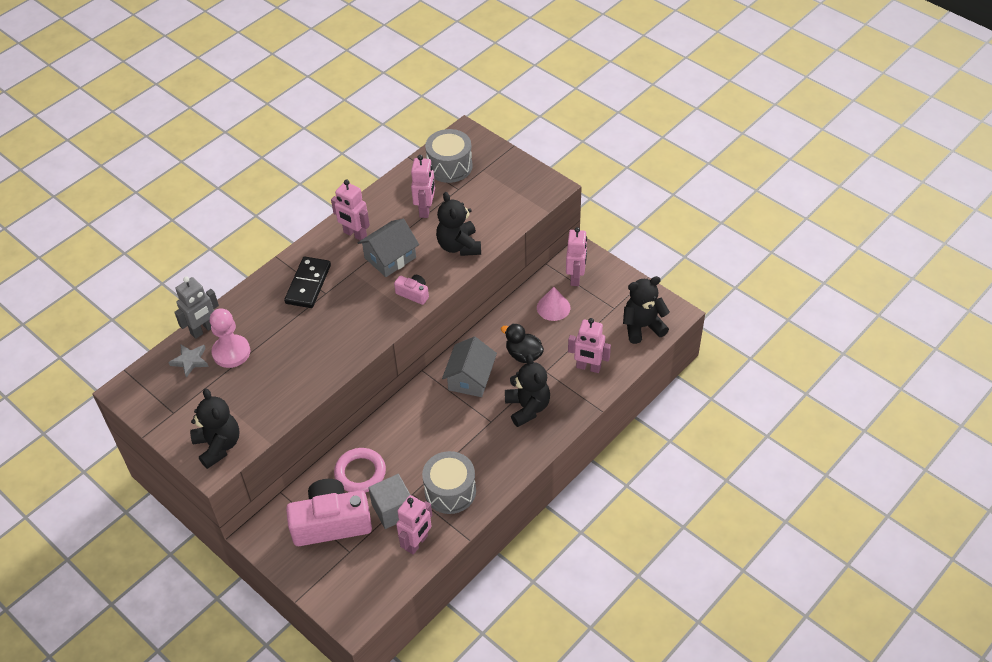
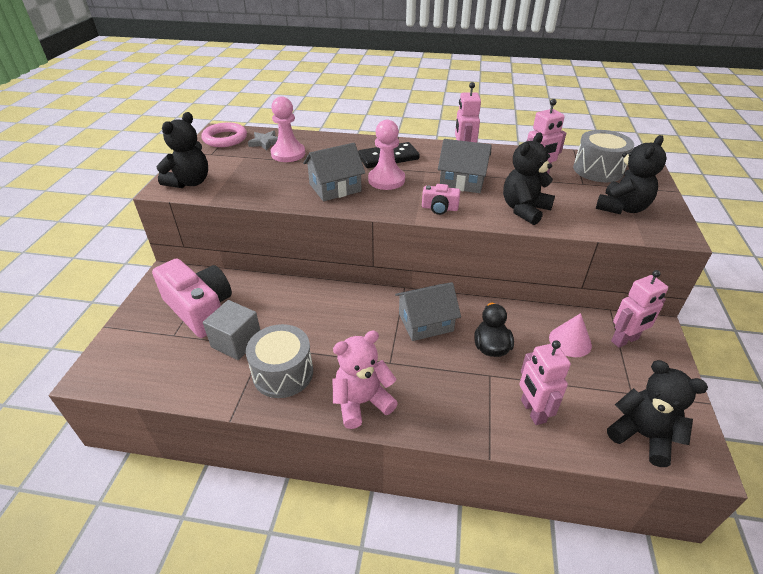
camera: 55 degrees right, 10 degrees down
(203, 330) = (299, 137): grey robot -> none
(324, 344) = (335, 188): none -> grey house
(343, 304) = (386, 180): none -> pink pawn
(360, 473) = (265, 302): pink ring -> pink ring (225, 138)
(413, 294) = (439, 208): pink camera -> pink camera turned 105 degrees clockwise
(417, 543) = (205, 378): pink robot -> none
(512, 455) = (362, 402): none -> pink teddy bear
(527, 407) = (431, 384): black teddy bear -> black teddy bear (622, 208)

